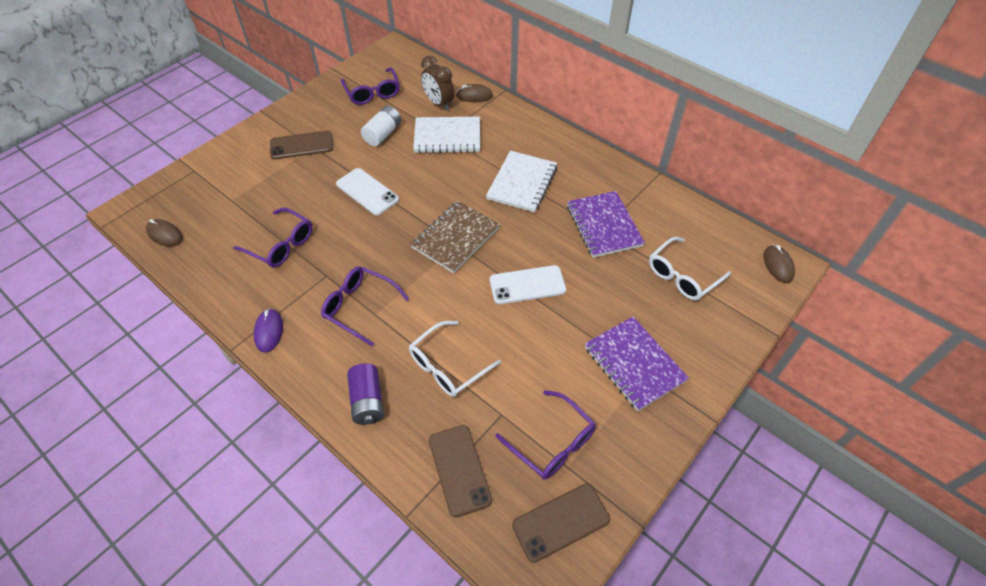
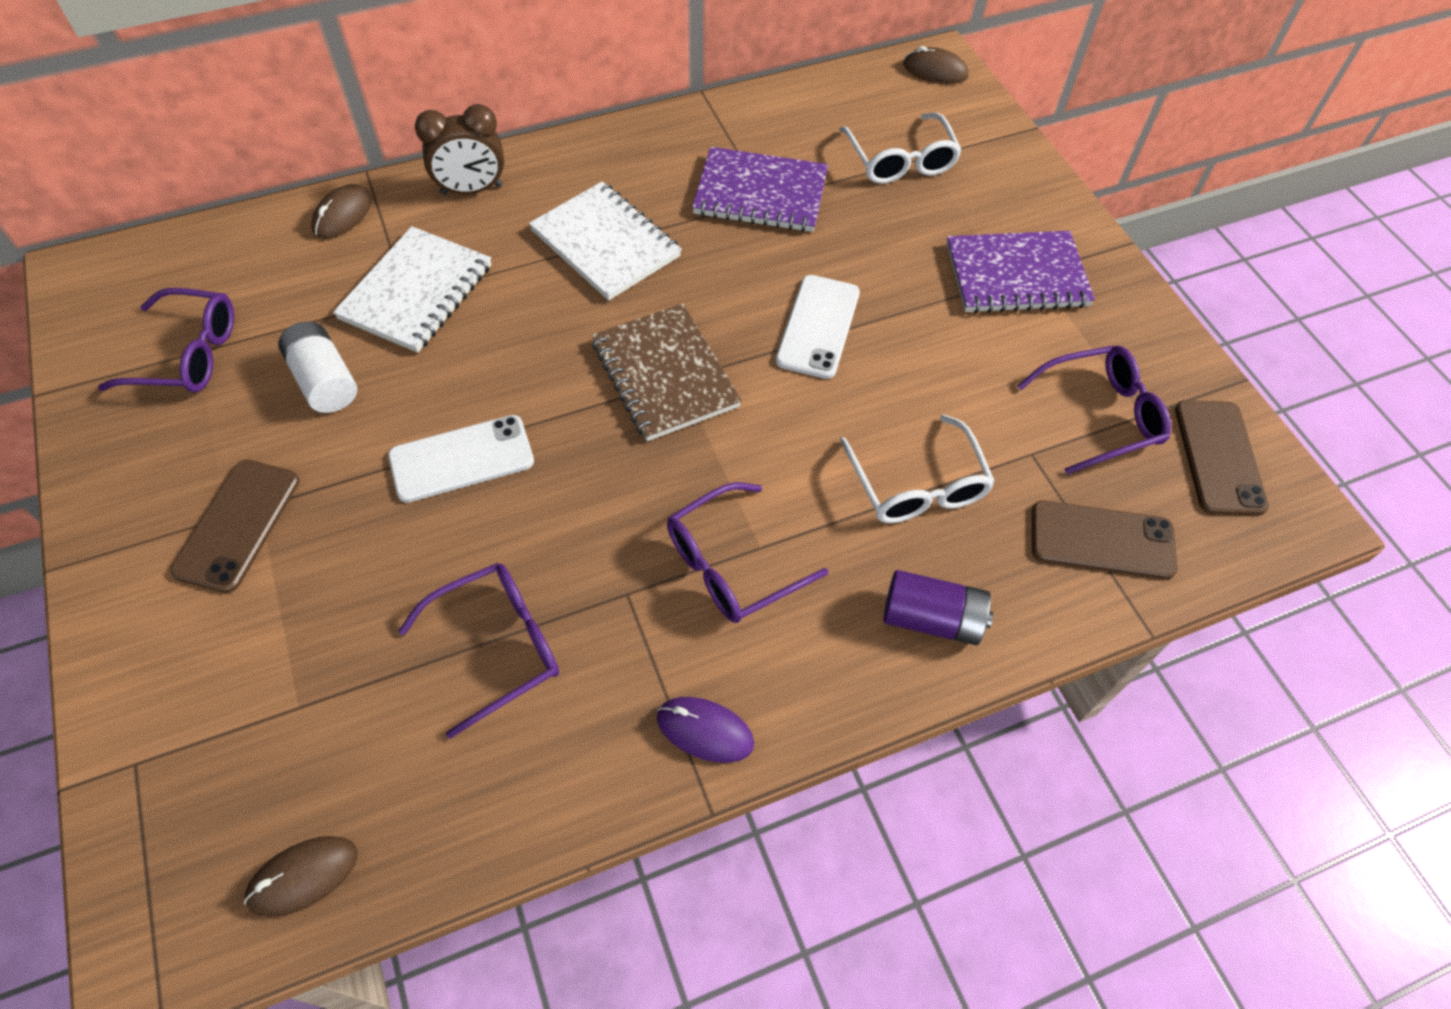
camera: 65 degrees left, 5 degrees up
(439, 104) = (317, 270): brown clock -> brown clock (472, 190)

